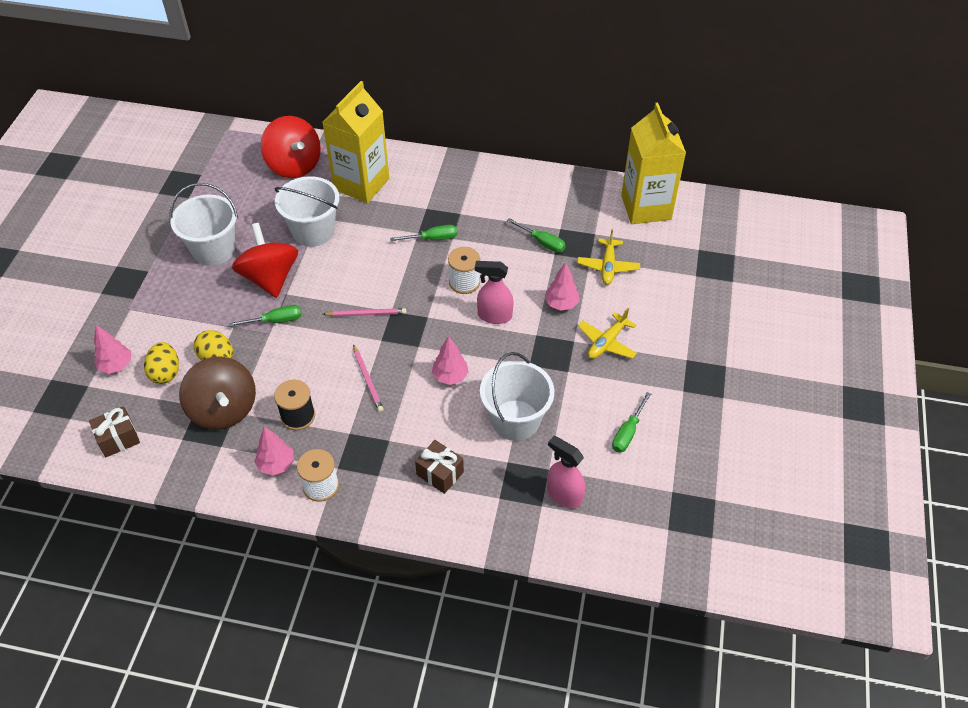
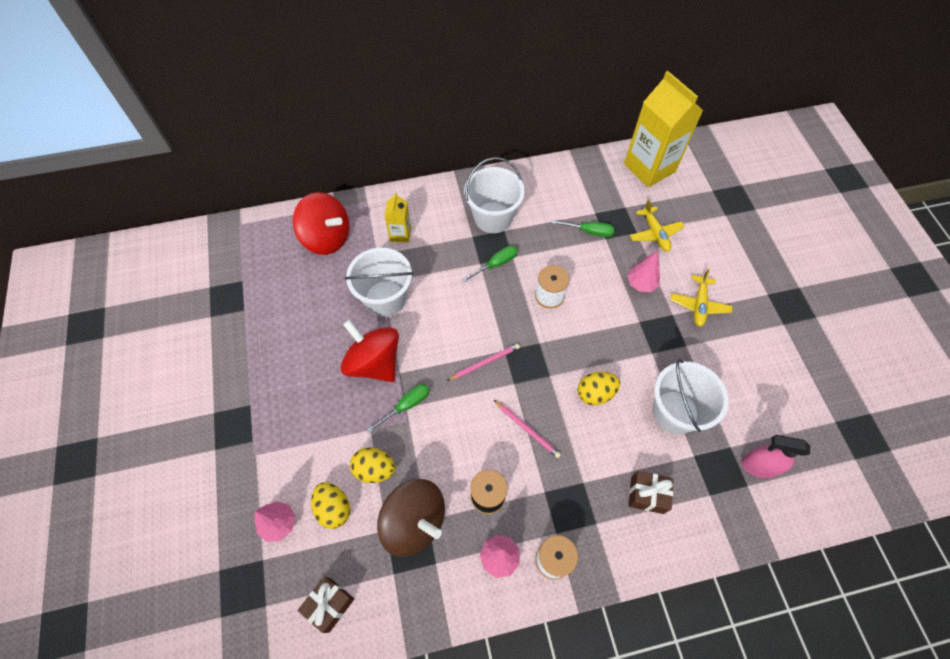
camera: 25 degrees left, 10 degrees up
(213, 250) = (302, 355): white bucket -> white bucket (493, 217)
(361, 184) = (400, 234): yellow carton -> yellow carton, size x0.48
(450, 376) = (595, 393): pink tree -> yellow egg
(494, 316) = (594, 318): pink spray bottle -> none
(628, 432) = (768, 382): green screwdriver -> none

